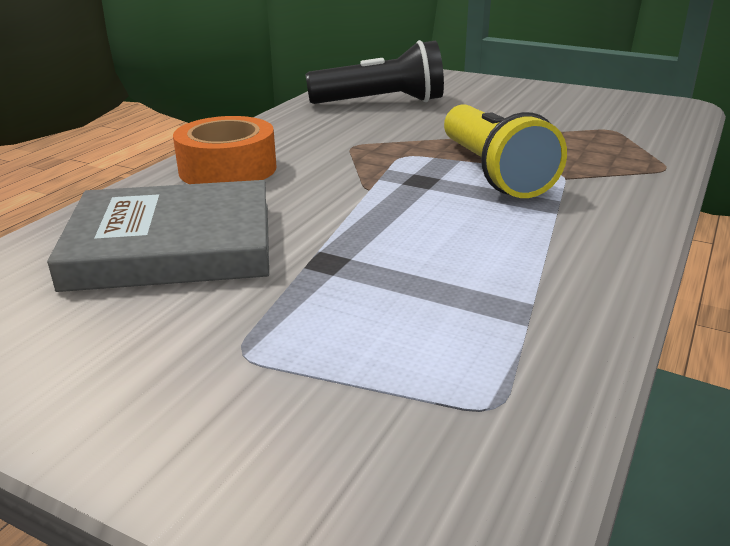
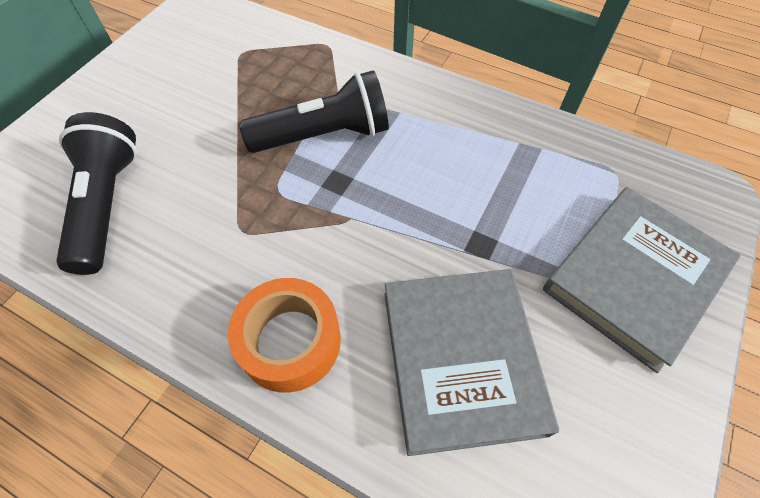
camera: 90 degrees left, 30 degrees up
(247, 393) = (634, 278): none -> grey book
(493, 173) = (324, 135): yellow flashlight -> black flashlight

